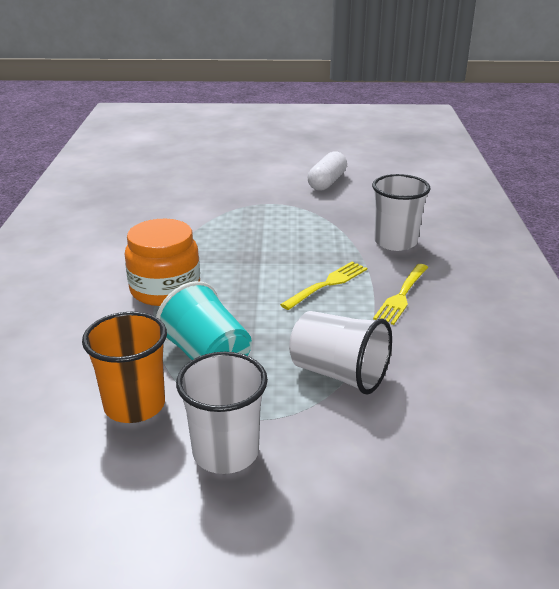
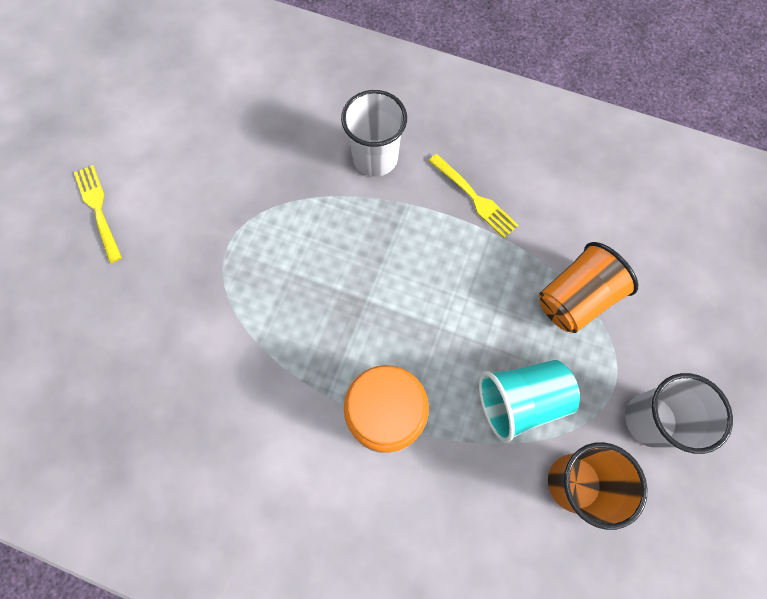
camera: 70 degrees left, 40 degrees up
(327, 182) = (202, 162): white capsule -> none
(327, 284) = (432, 252): yellow fork -> yellow fork (98, 209)
(339, 374) = (575, 298): white cup -> orange cup

